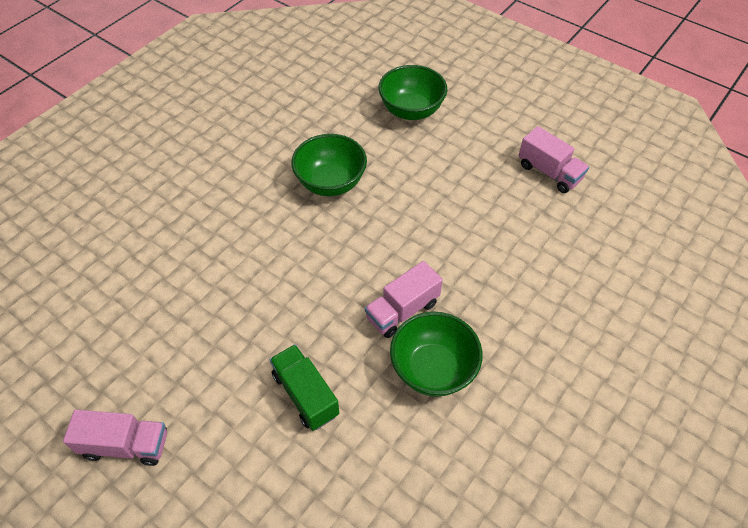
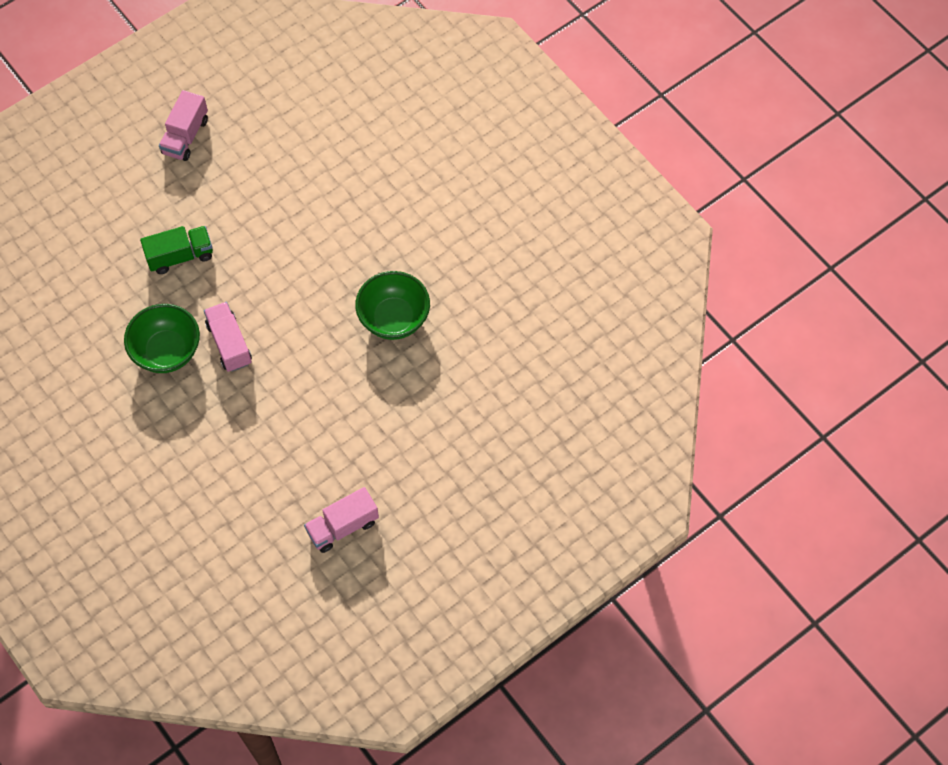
camera: 105 degrees right, 10 degrees up
(411, 110) = (474, 419): green bowl -> none

